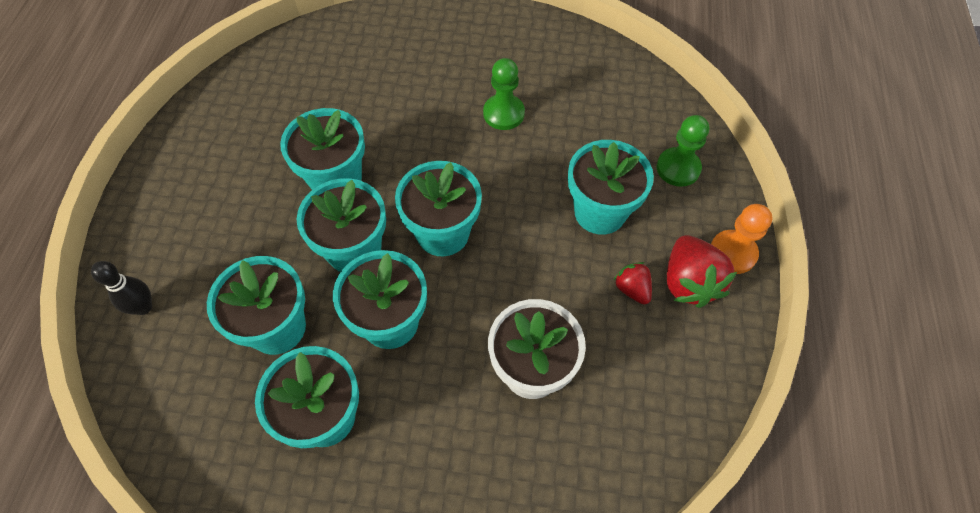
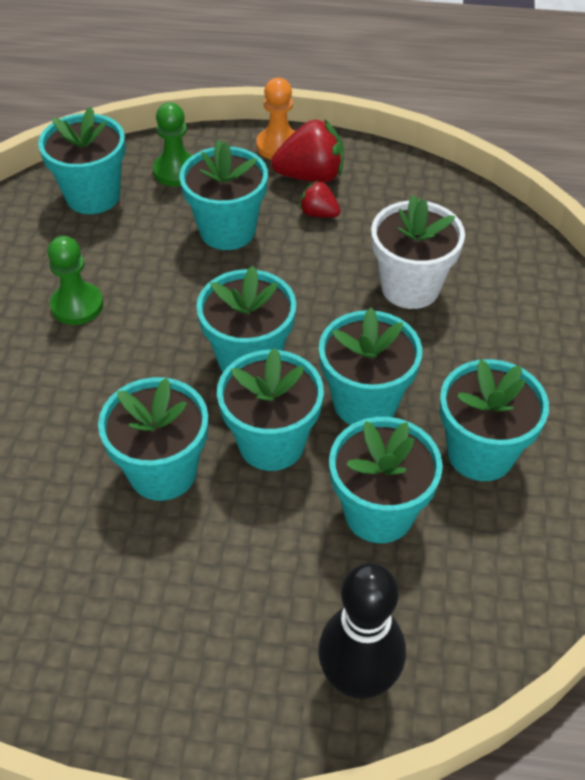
camera: 90 degrees left, 10 degrees down
(143, 307) = (358, 678): black bowling pin -> black bowling pin, size x1.73
(632, 289) = (319, 213): red strawberry -> red strawberry turned 60 degrees clockwise
(635, 110) = (93, 196): none -> turquoise flower pot

